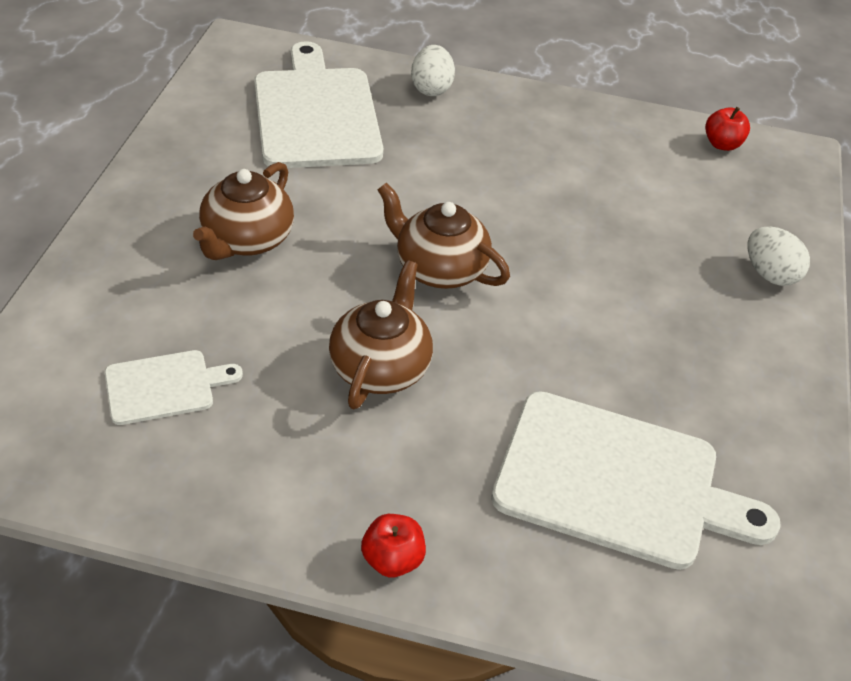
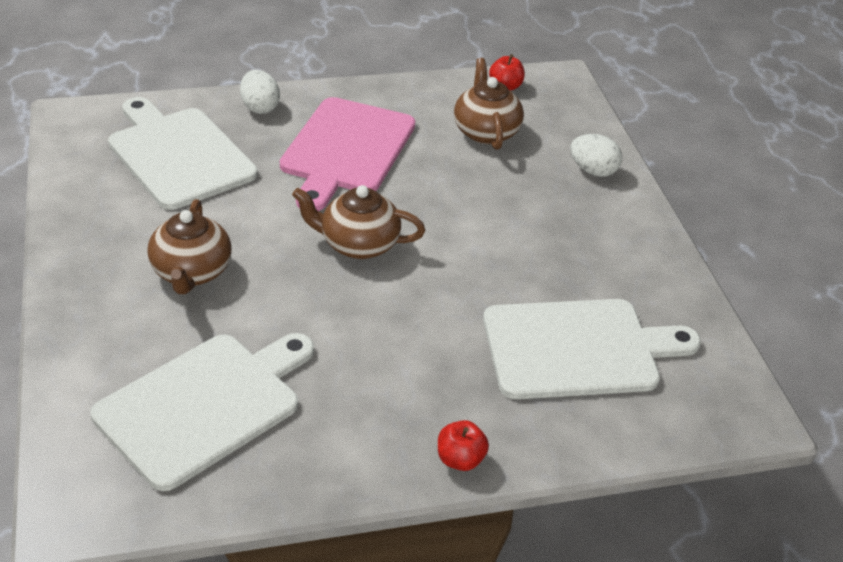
camera: 25 degrees left, 5 degrees down
(164, 387) = (204, 405): white cutting board -> white cutting board, size x1.98
(380, 367) = (362, 331): brown teapot -> brown teapot (486, 131)
(493, 161) = (346, 150): none -> pink cutting board

